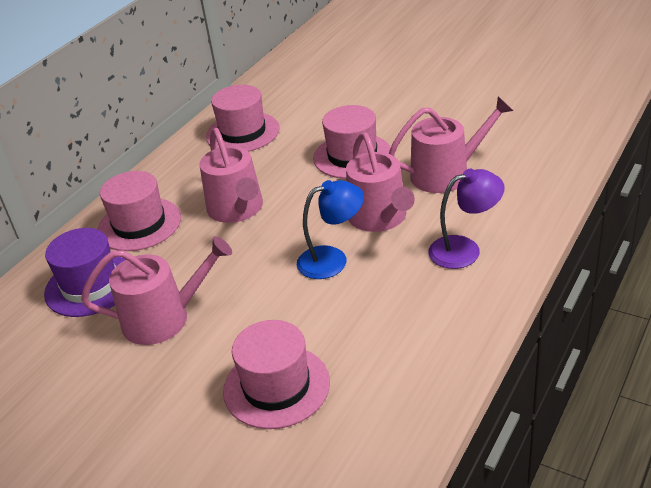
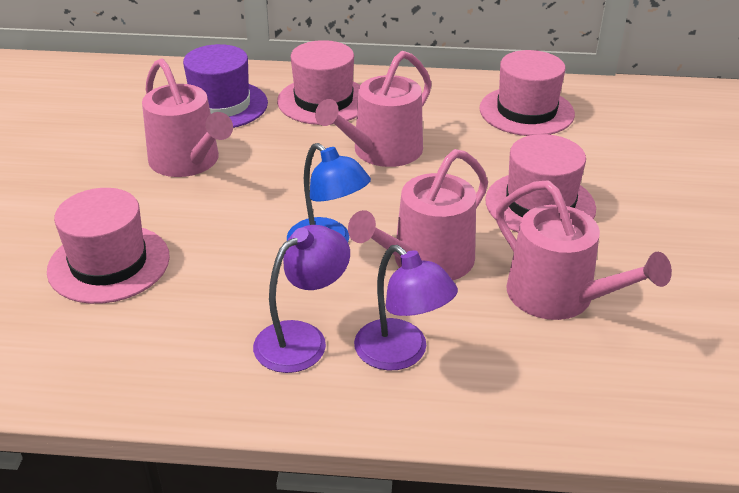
camera: 60 degrees right, 0 degrees up
(427, 291) = (302, 339): none -> purple lamp

